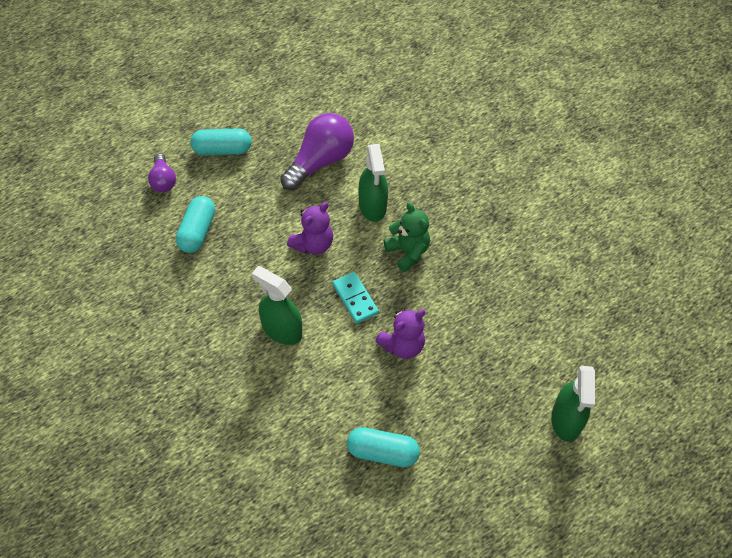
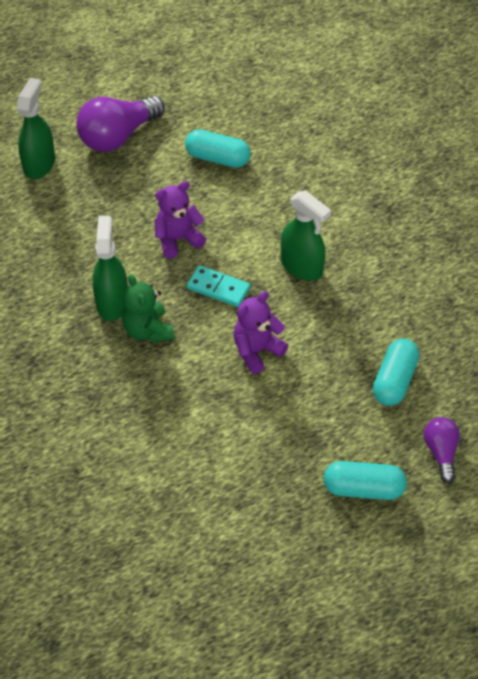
camera: 170 degrees left, 5 degrees down
(320, 161) = (233, 457): purple light bulb -> purple light bulb (118, 137)
(355, 299) = (218, 288): turquoise domino -> turquoise domino turned 45 degrees counterclockwise
(372, 206) = (177, 389): green spray bottle -> green spray bottle (112, 303)

